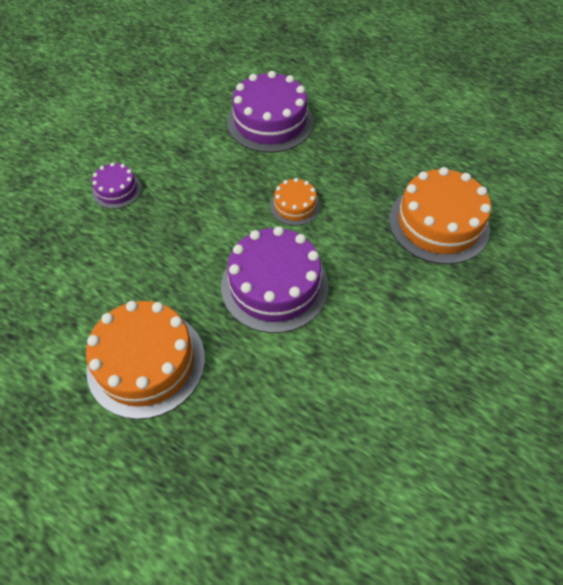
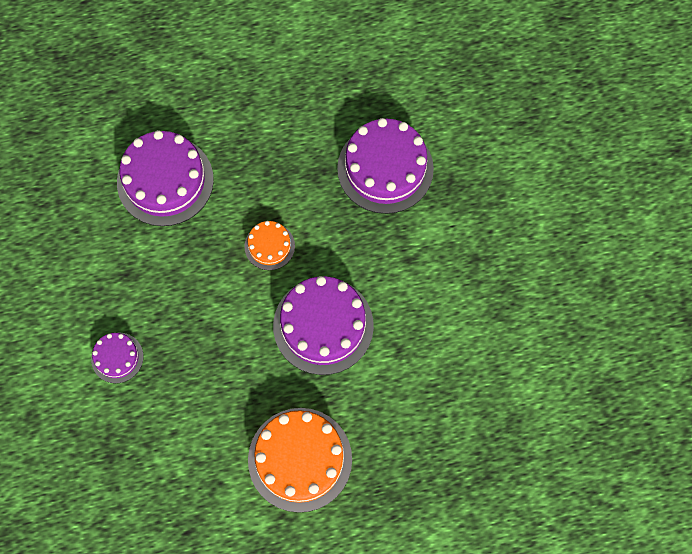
camera: 45 degrees left, 15 degrees up
(438, 223) = (385, 168): orange cake -> purple cake

